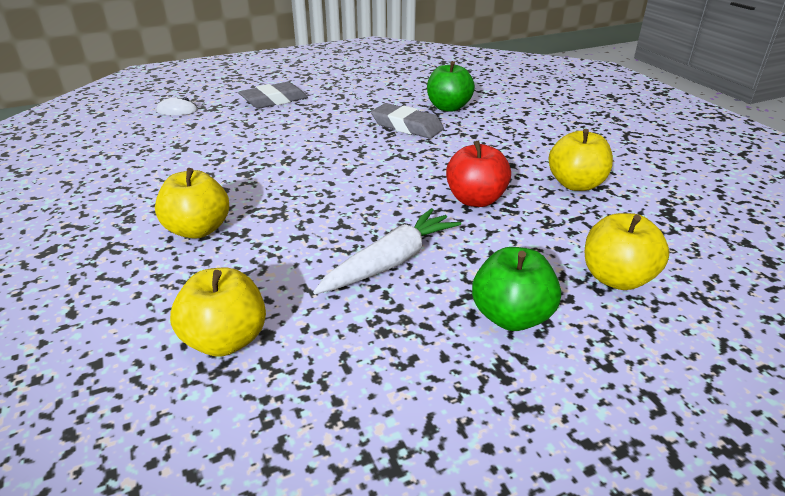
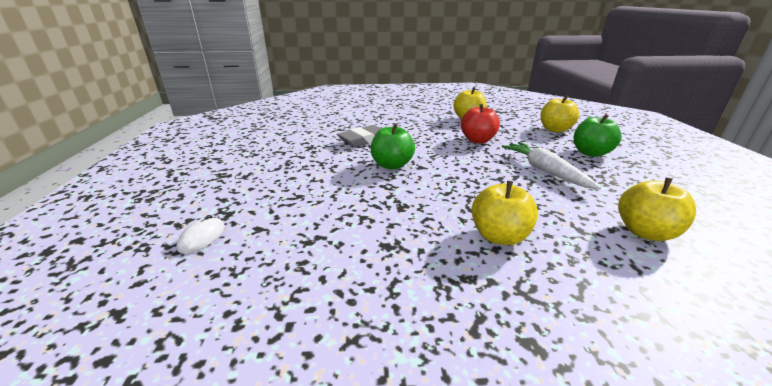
camera: 70 degrees left, 5 degrees down
(274, 100) = (251, 179): grey eraser -> none
(448, 107) = (346, 125): green apple -> green apple (392, 165)

